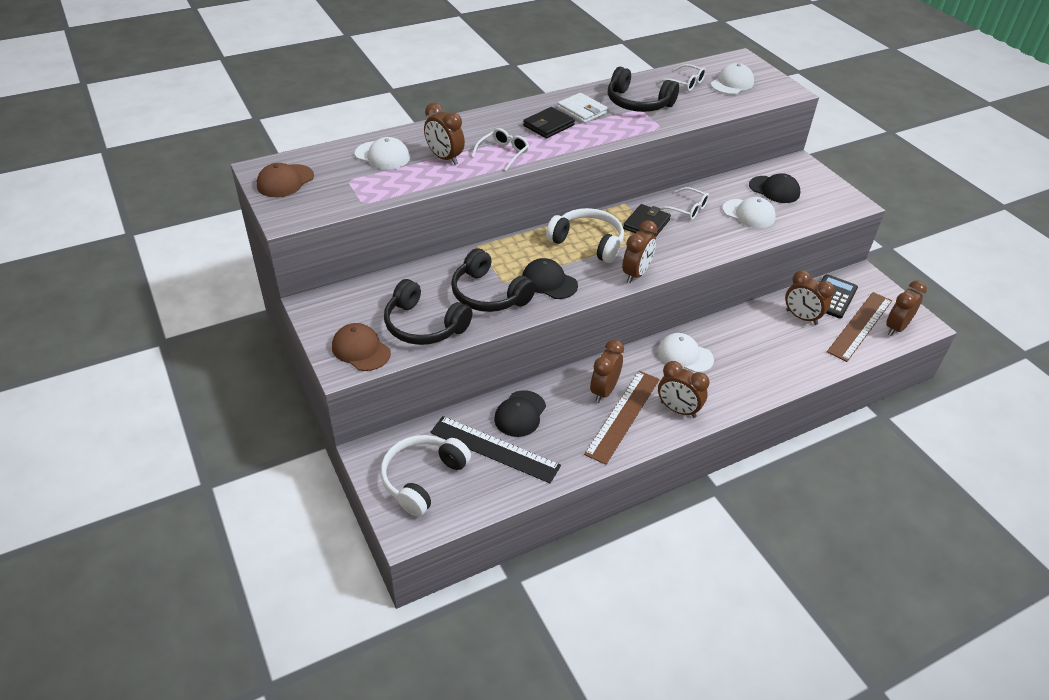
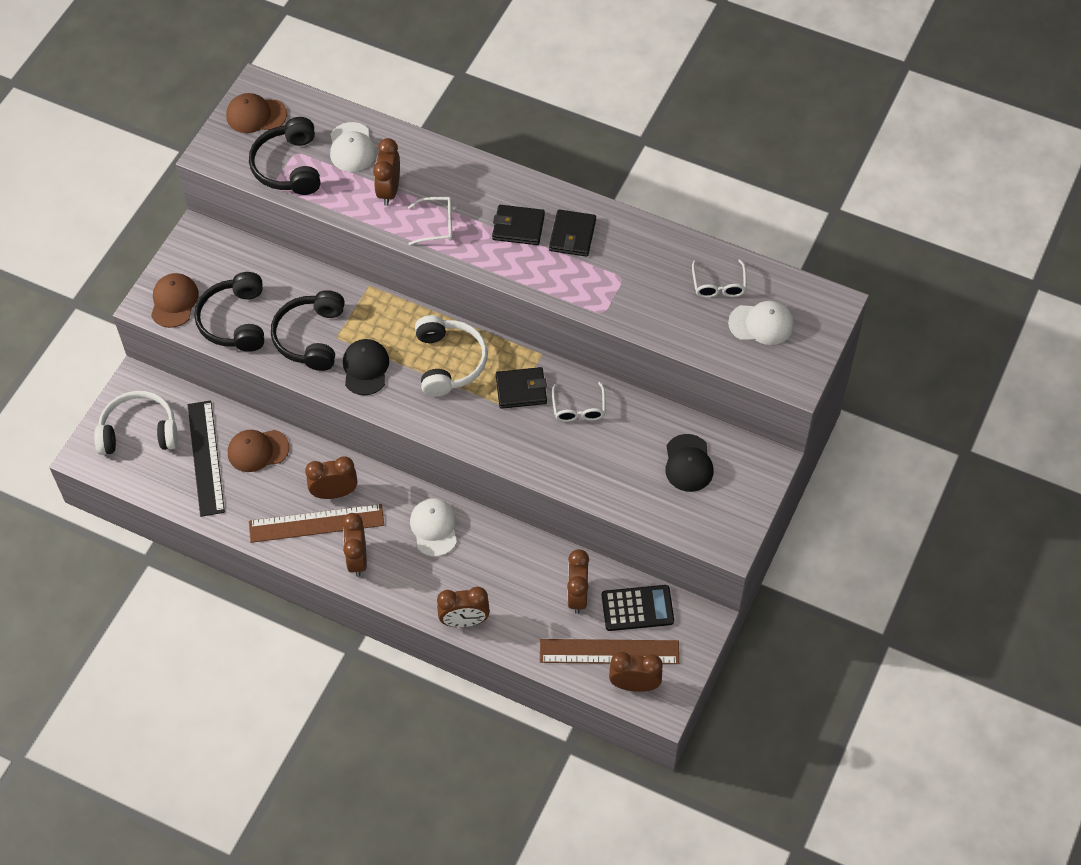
camera: 55 degrees right, 15 degrees up
(520, 414) = (258, 450): black cap -> brown cap
(582, 111) = (572, 235): white wallet -> black wallet
(636, 274) = (434, 424): brown clock -> brown clock (464, 621)
(638, 103) = (633, 269): black headphones -> black headphones (288, 167)
(749, 214) = (619, 462): white cap -> none

